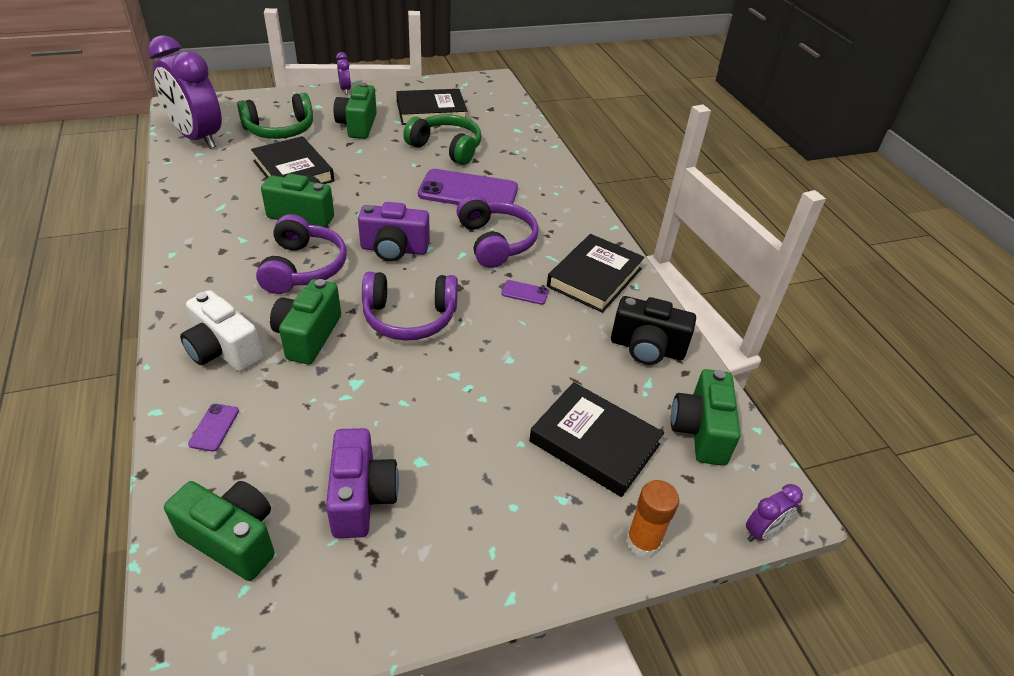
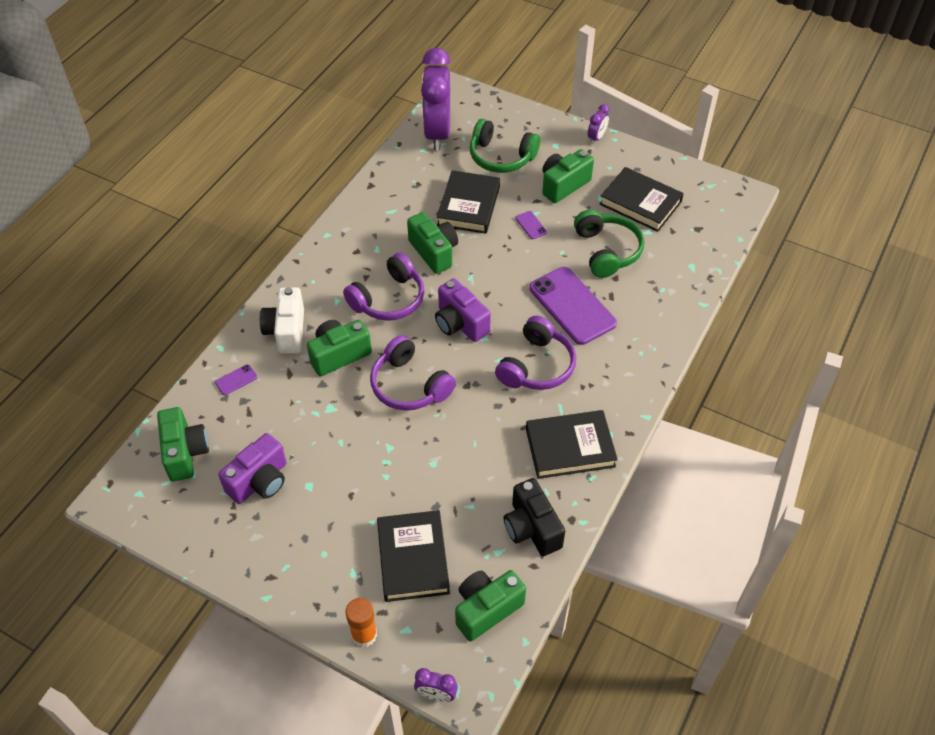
camera: 50 degrees right, 10 degrees up
(525, 292) = (504, 422): purple phone -> purple phone (531, 225)

